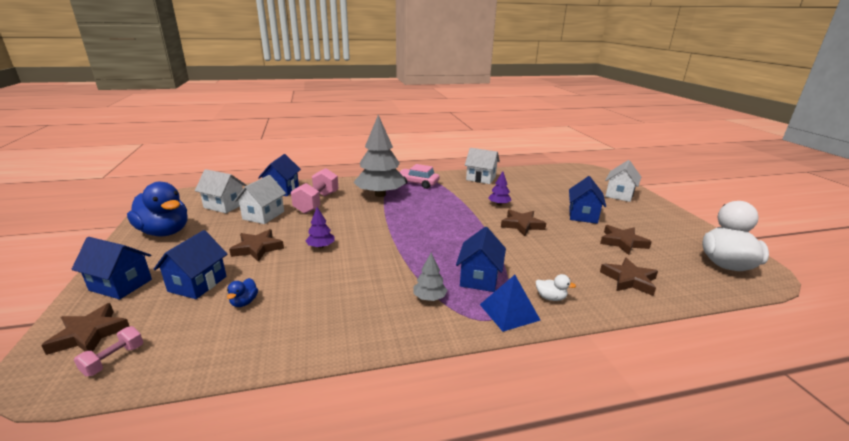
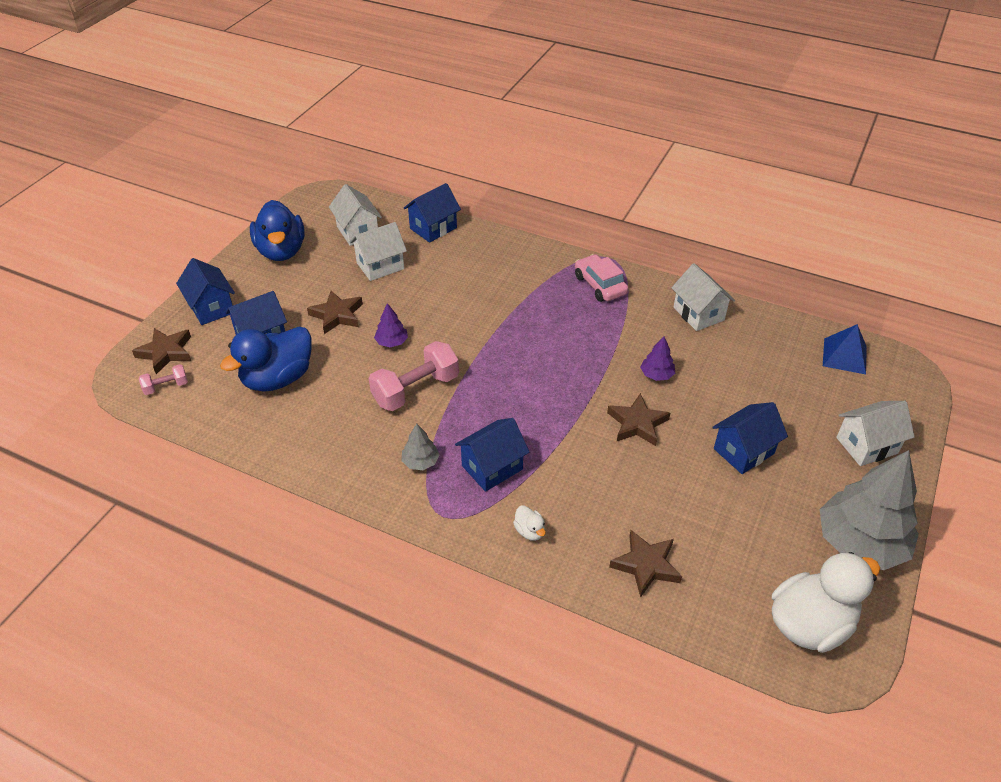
camera: 40 degrees right, 20 degrees up
(244, 302) = (278, 378): blue duck -> blue duck, size x2.45
(317, 203) = (449, 269): pink dumbbell -> pink dumbbell (416, 390)
(380, 194) = (531, 286): grey tree -> grey tree (860, 543)
(509, 312) = (470, 520): blue pyramid -> blue pyramid (844, 356)
(622, 242) = (726, 518): brown star -> none

